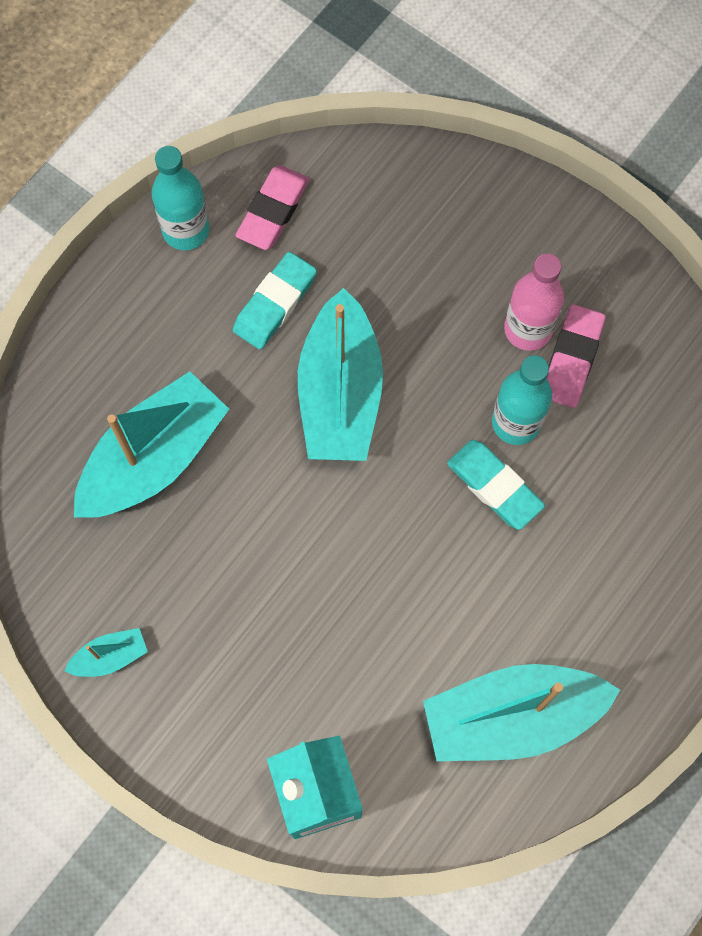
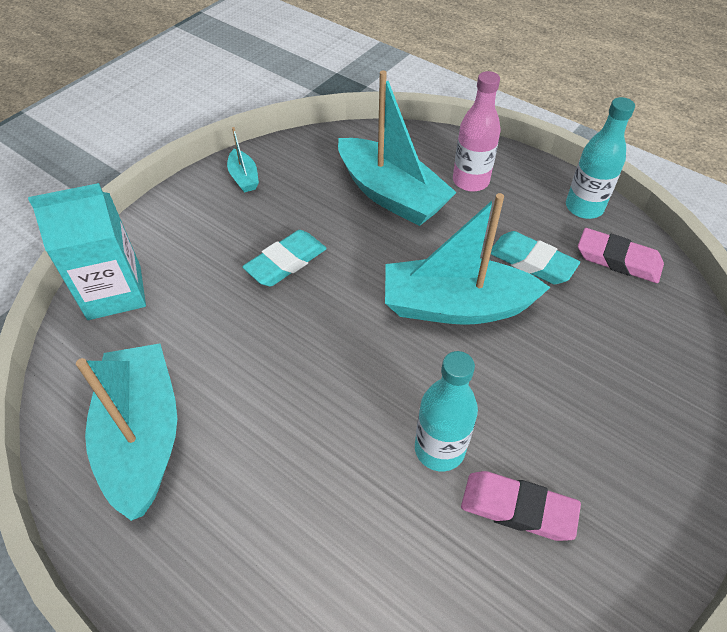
camera: 90 degrees right, 20 degrees down
(494, 486) = (371, 427): turquoise eraser -> turquoise eraser (286, 262)
(528, 329) = (545, 464): pink bottle -> pink bottle (470, 181)

